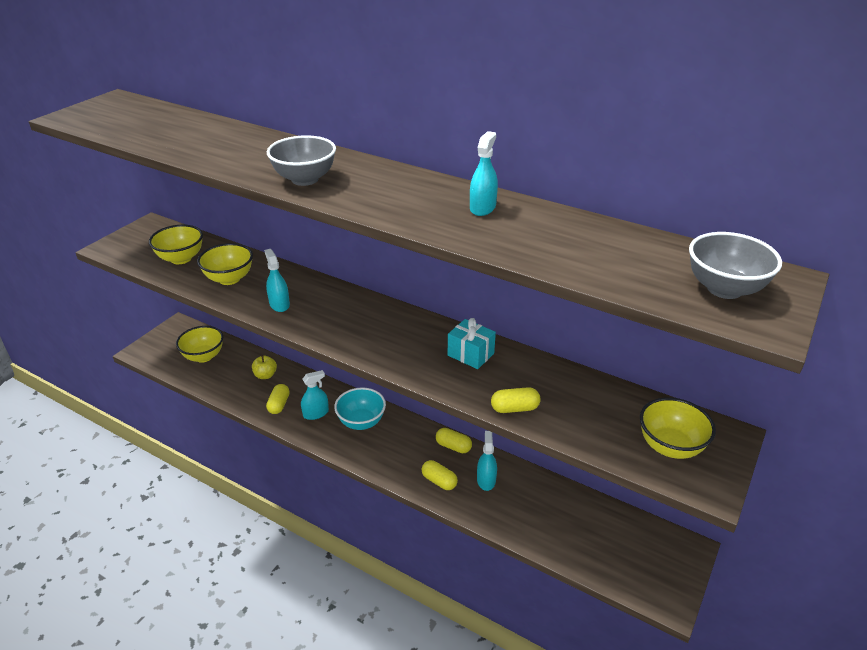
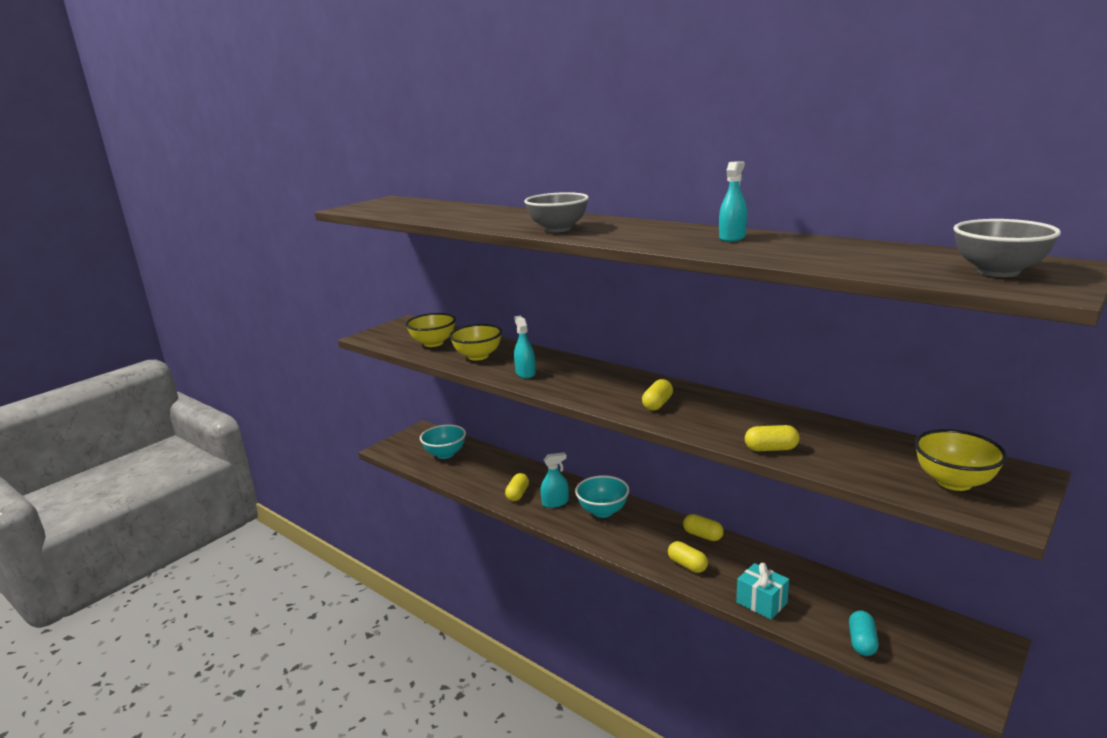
camera: 10 degrees right, 15 degrees down
(204, 356) = (445, 454): yellow bowl -> turquoise bowl
(265, 375) = (505, 470): yellow apple -> none
(410, 348) = (657, 404): none -> yellow capsule
(470, 354) = (721, 409): turquoise gift -> turquoise gift (761, 602)
(486, 480) = (740, 566): turquoise spray bottle -> none
(586, 556) = (862, 642): none -> turquoise capsule

